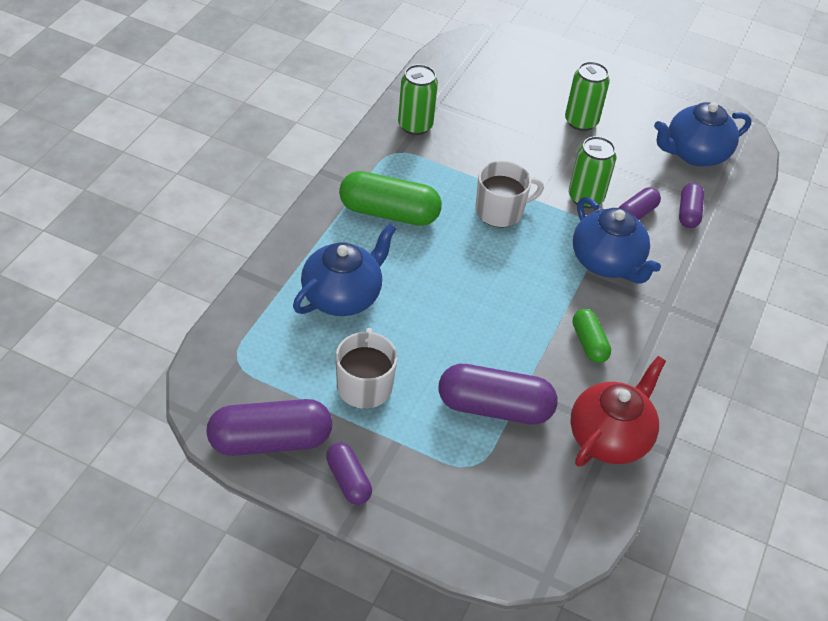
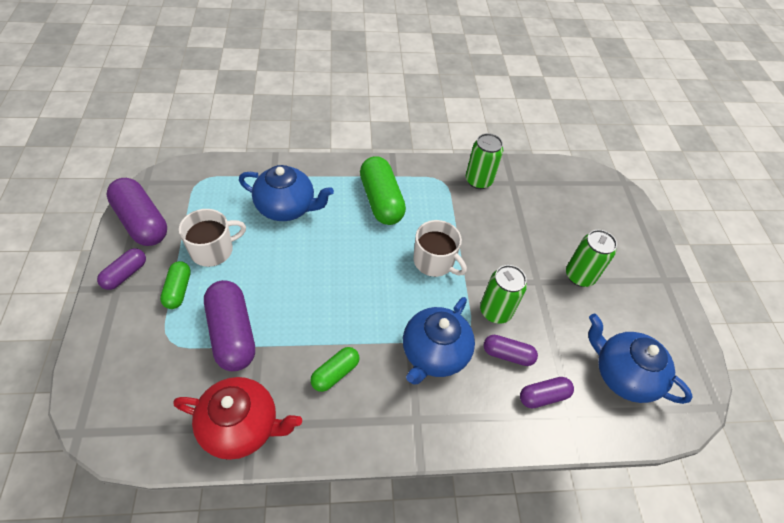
camera: 60 degrees right, 5 degrees up
(405, 436) = (178, 290): none -> green capsule

